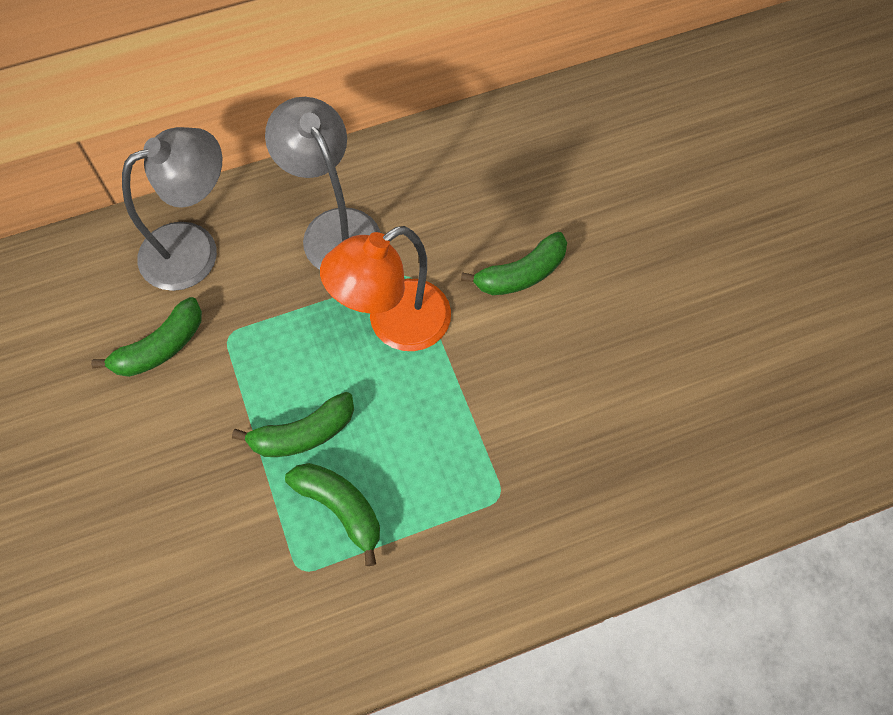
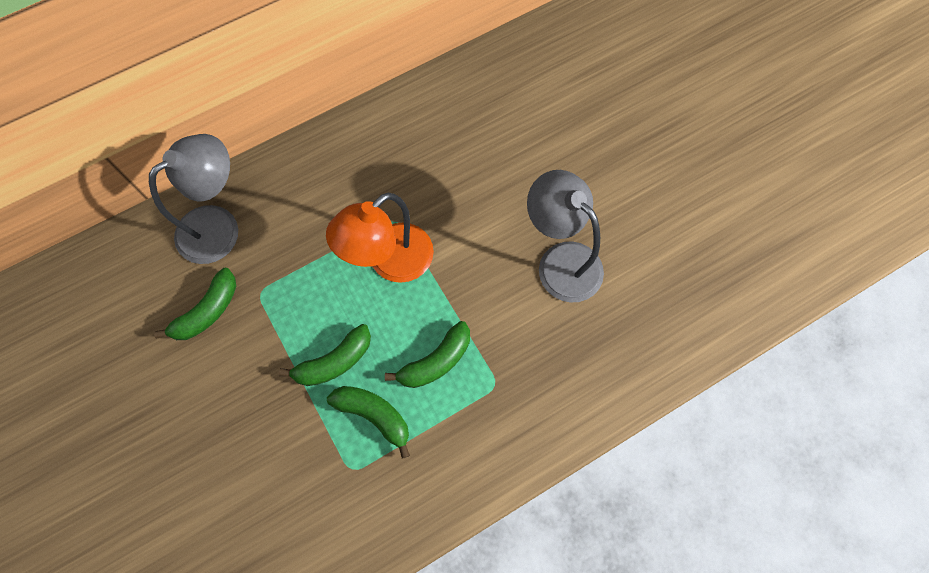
camera: 10 degrees left, 5 degrees up
(334, 228) = (328, 191): grey lamp -> grey lamp (560, 261)
(521, 274) = (482, 205): green banana -> green banana (436, 361)

